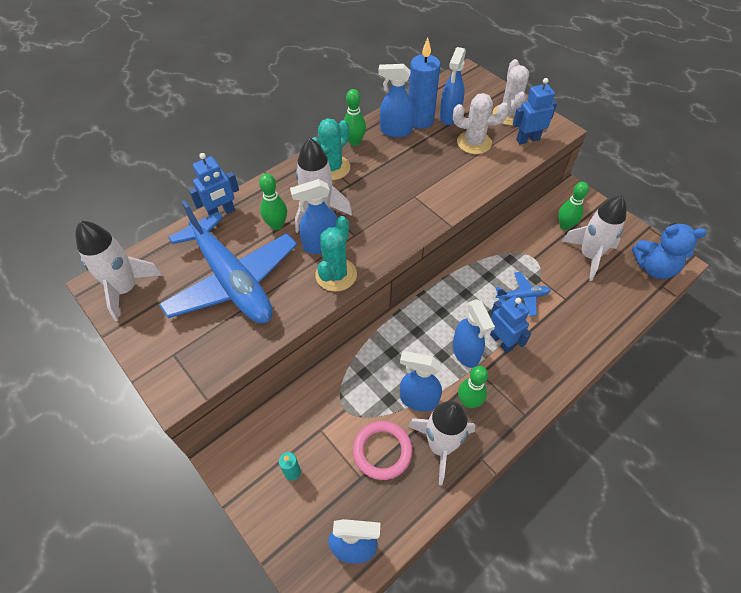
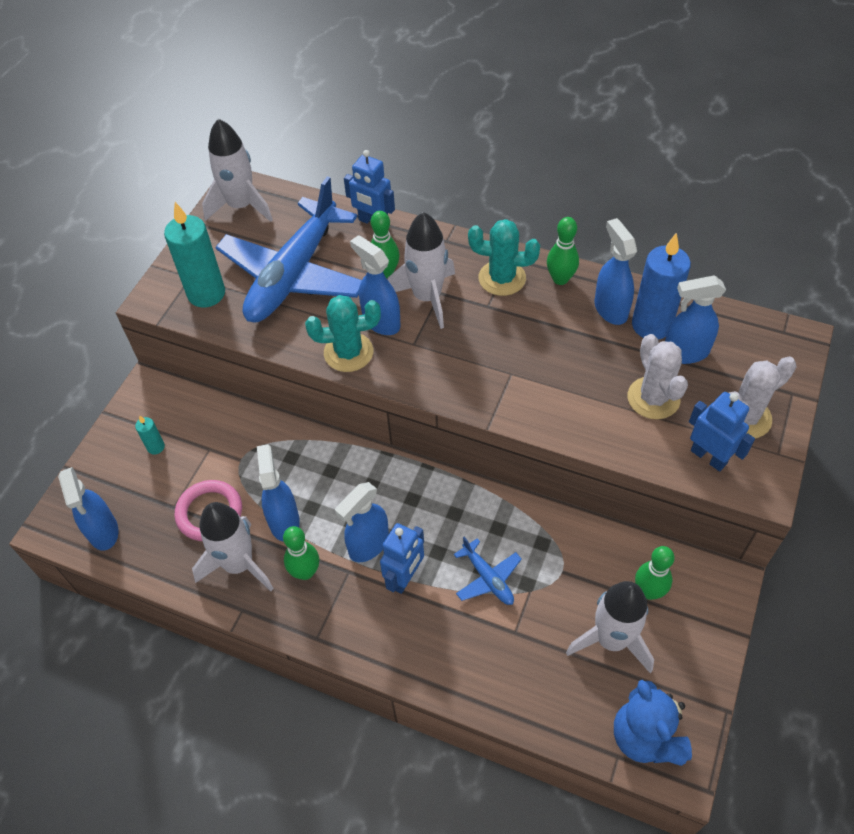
camera: 65 degrees right, 0 degrees up
(203, 348) = (206, 293): none -> turquoise candle

